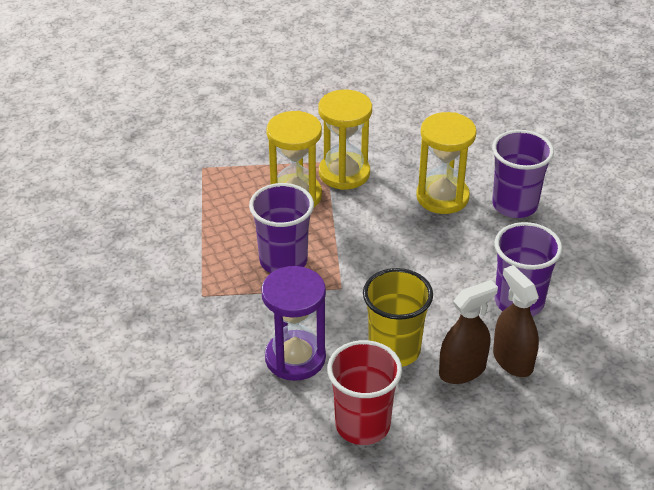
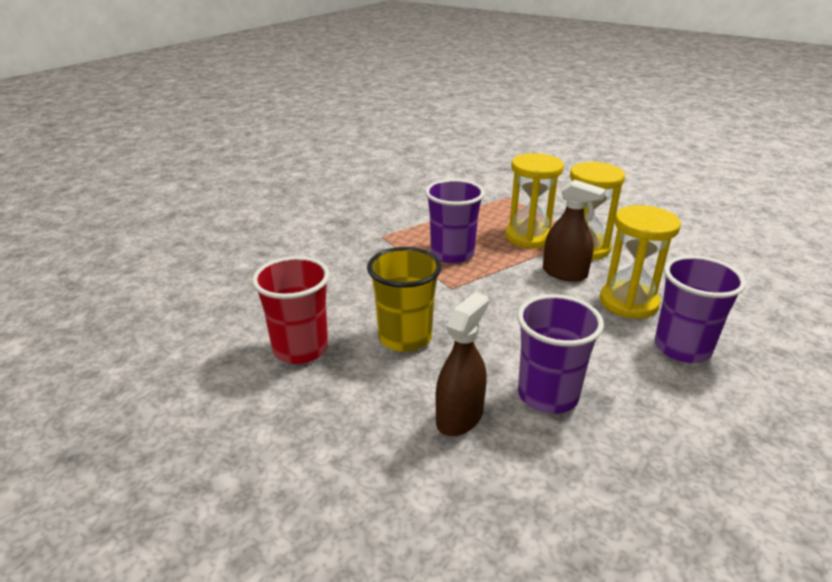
camera: 60 degrees right, 10 degrees down
(295, 358) = (352, 292): purple hourglass -> none
(462, 370) = (415, 386): brown spray bottle -> brown spray bottle (564, 273)

